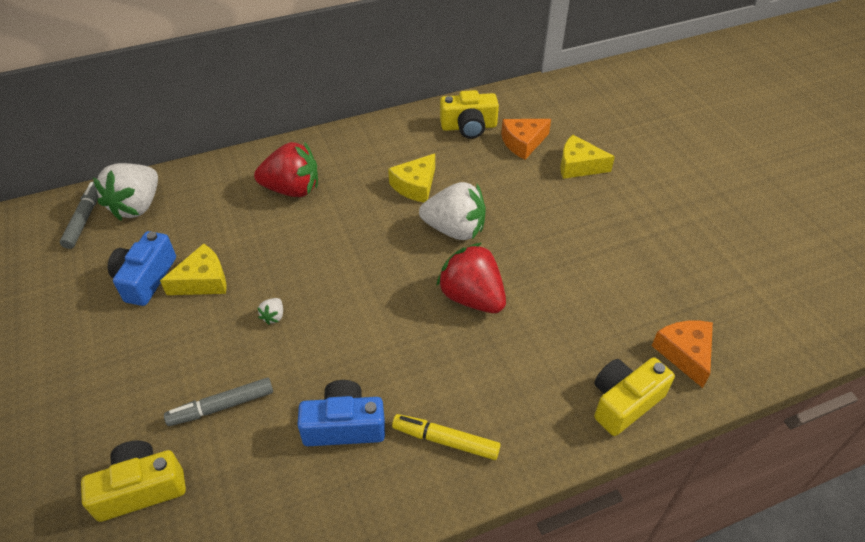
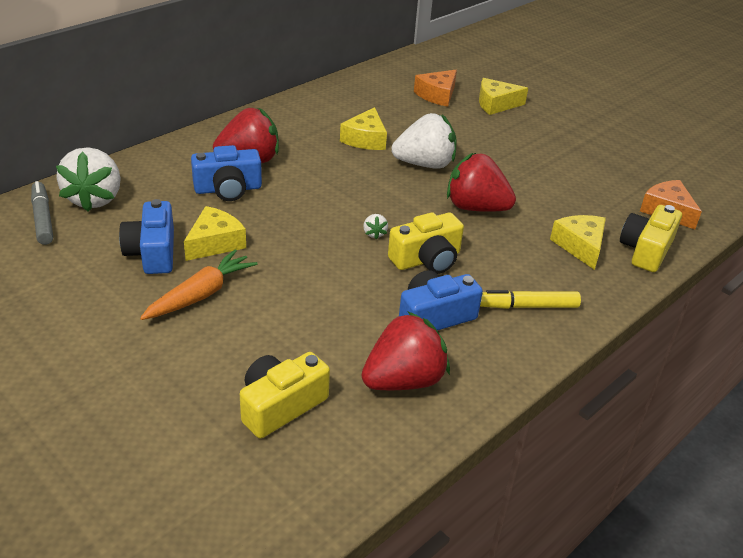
camera: 25 degrees left, 10 degrees down
(154, 338) = (200, 295): none -> orange carrot
(222, 406) = (311, 329): grey marker -> none
(252, 220) = (228, 189): none -> blue camera
(266, 496) = (403, 380): none -> red strawberry
(273, 316) = (307, 255): white strawberry -> white strawberry (374, 233)
(469, 127) = (381, 90): yellow camera -> yellow camera (426, 259)
(552, 376) = (580, 246): none -> yellow cheese

